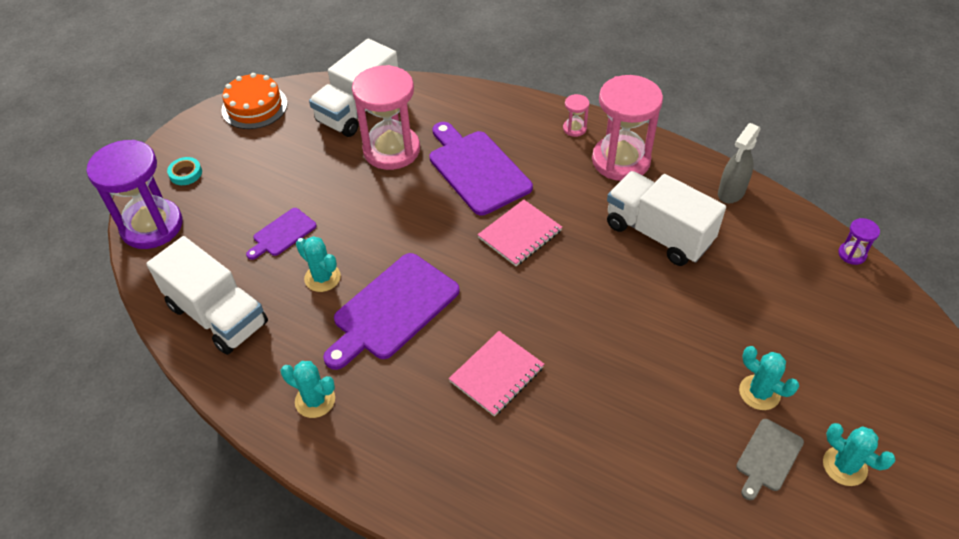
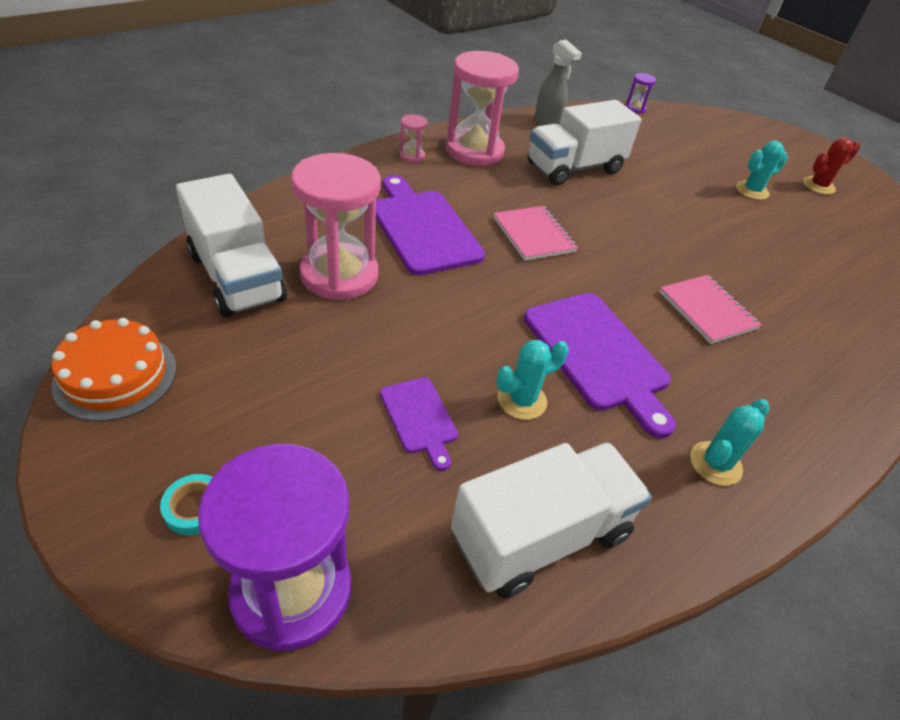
camera: 75 degrees left, 5 degrees down
(476, 169) = (423, 228): purple cutting board -> purple cutting board turned 75 degrees clockwise
(768, 457) = (810, 210): grey cutting board -> none
(844, 466) = (818, 186): turquoise cactus -> red cactus

